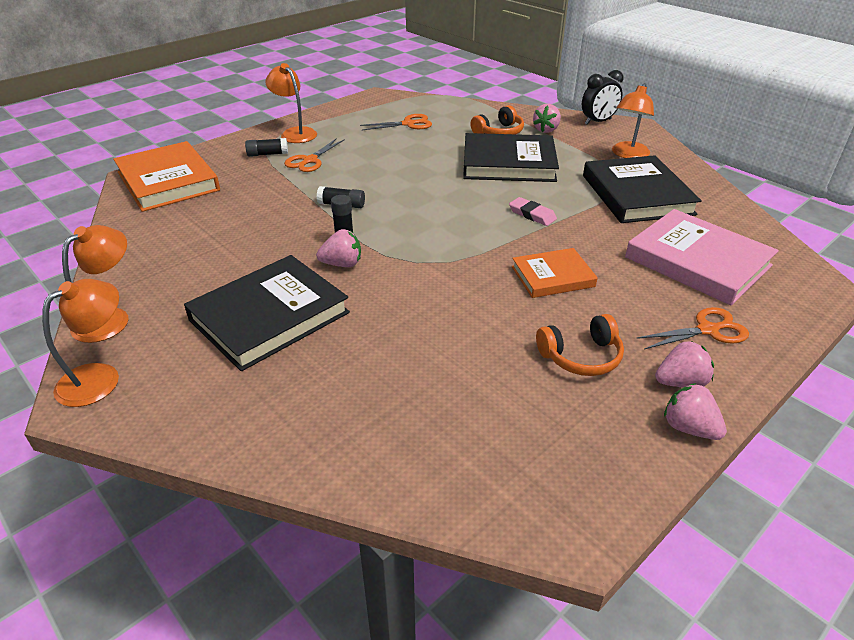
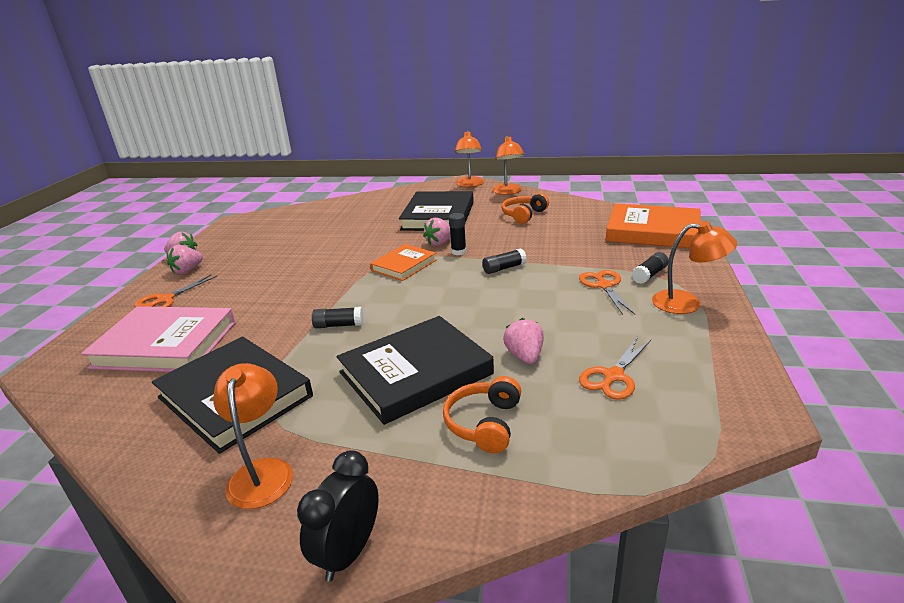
camera: 145 degrees right, 10 degrees down
(532, 214) = (339, 325): pink eraser -> black glue stick
(546, 130) = (423, 469): pink strawberry -> pink strawberry (524, 356)
(552, 276) = (290, 288): orange book -> orange book (404, 265)
(581, 356) = (251, 260): orange headphones -> orange headphones (523, 215)

